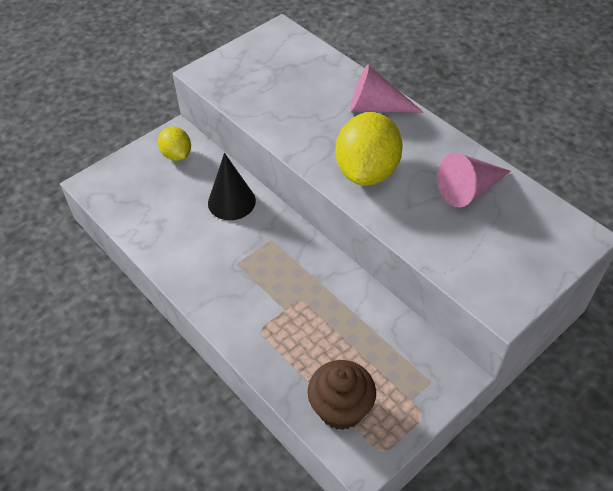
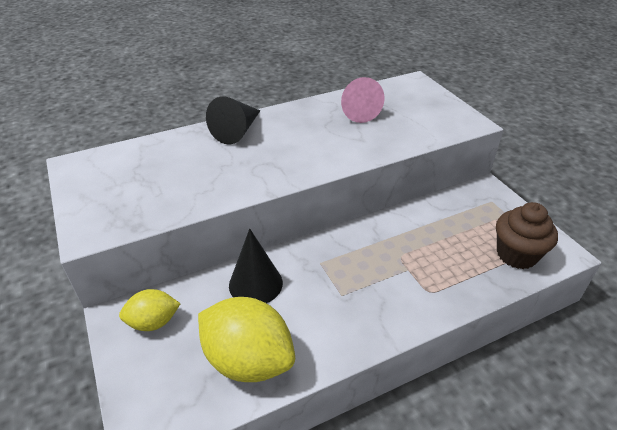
camera: 75 degrees left, 10 degrees down
(367, 171) = (313, 151): yellow lemon -> yellow lemon (248, 360)
(376, 107) = (237, 131): pink cone -> black cone

